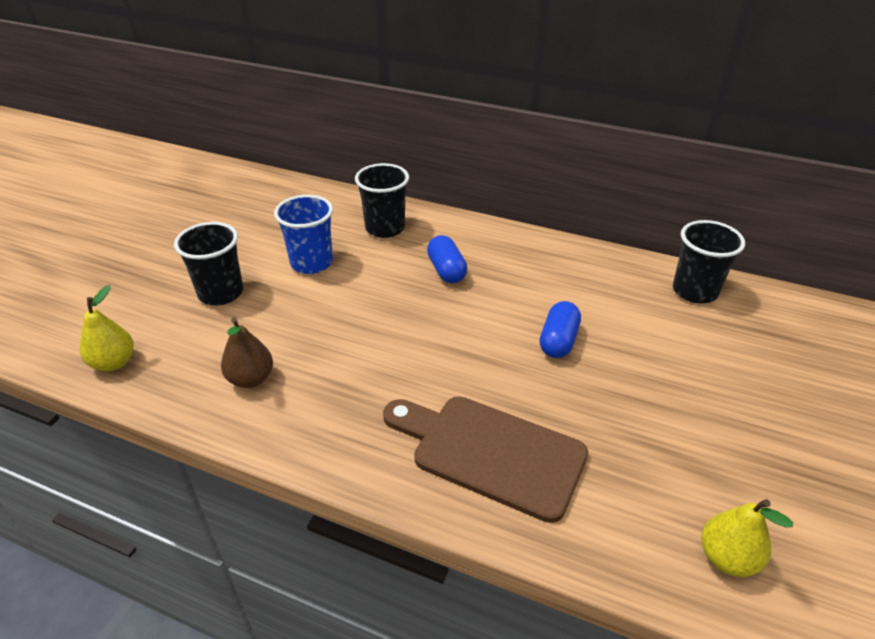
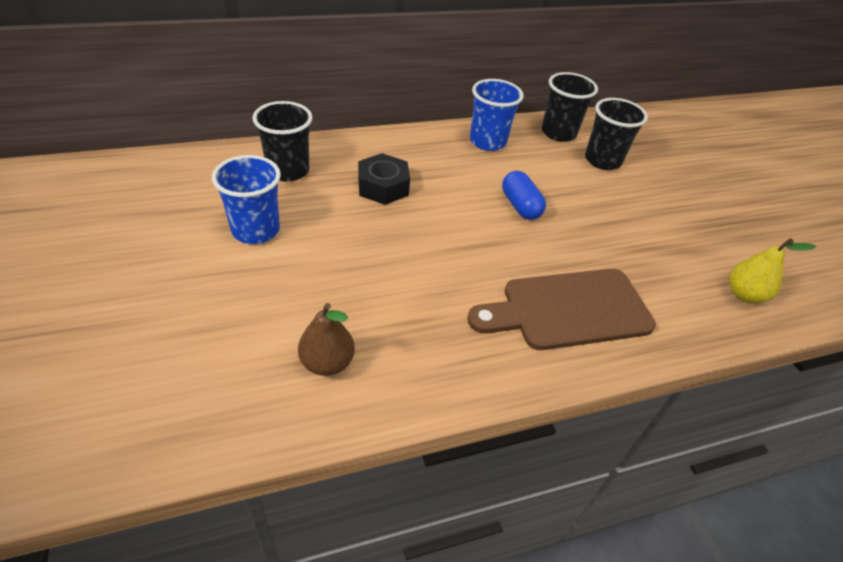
camera: 45 degrees left, 5 degrees up
(114, 362) = (157, 433): yellow pear -> none
(221, 293) = (194, 301): black cup -> black cup (602, 160)
(446, 270) = (383, 186): blue capsule -> black nut
(598, 270) = (487, 142): none -> blue cup

